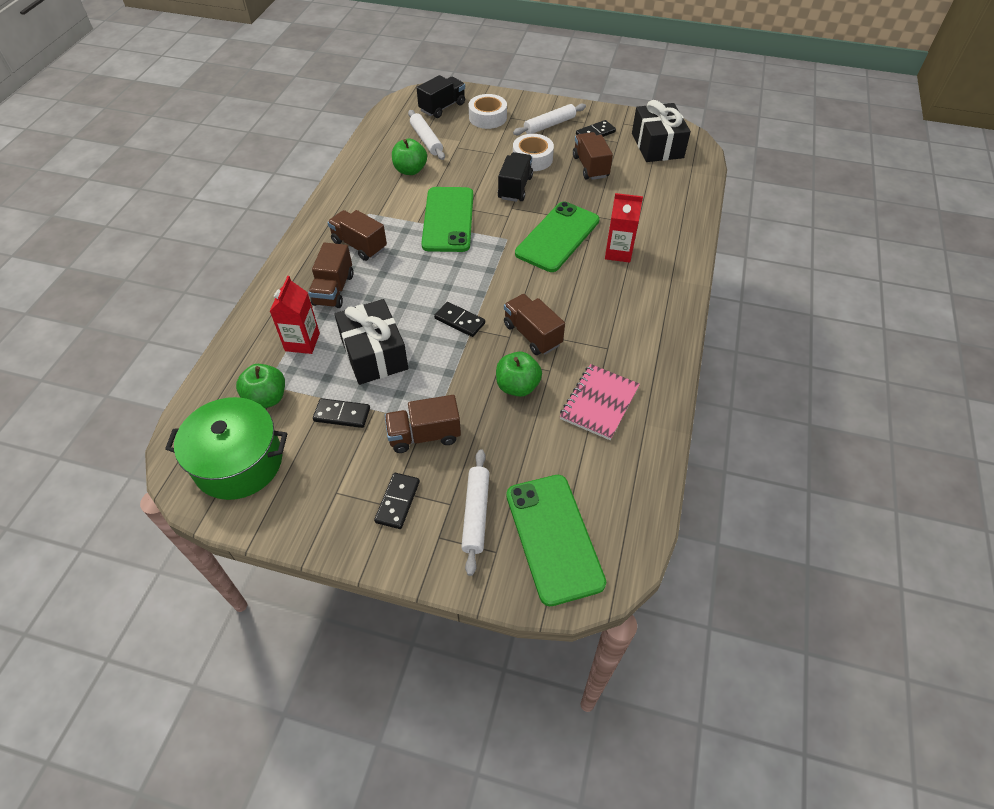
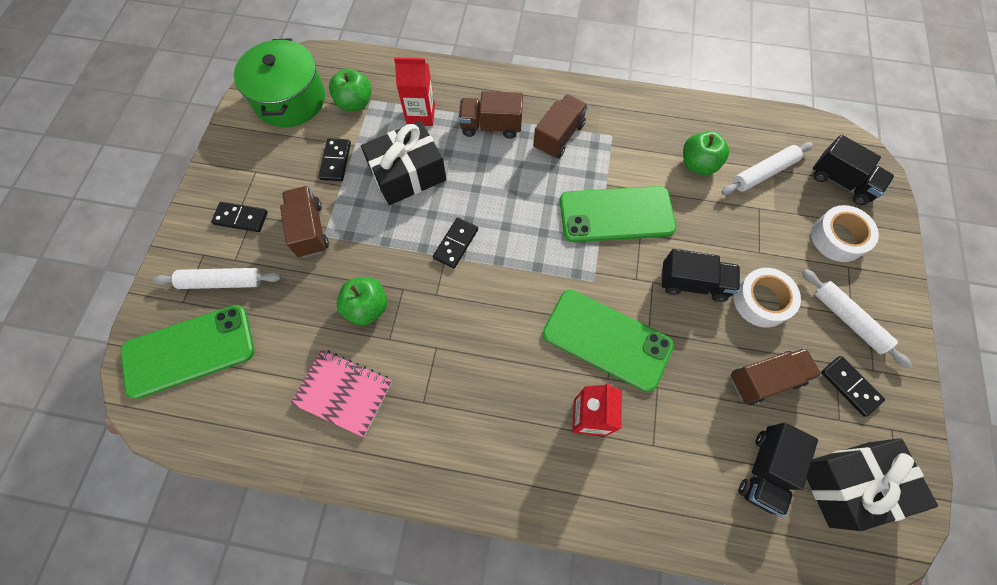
camera: 85 degrees right, 15 degrees up
(532, 335) = (440, 318): brown truck -> none
(651, 176) = (765, 470): none -> black truck

